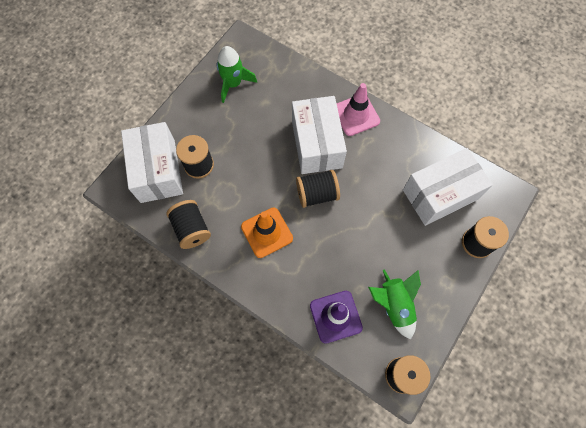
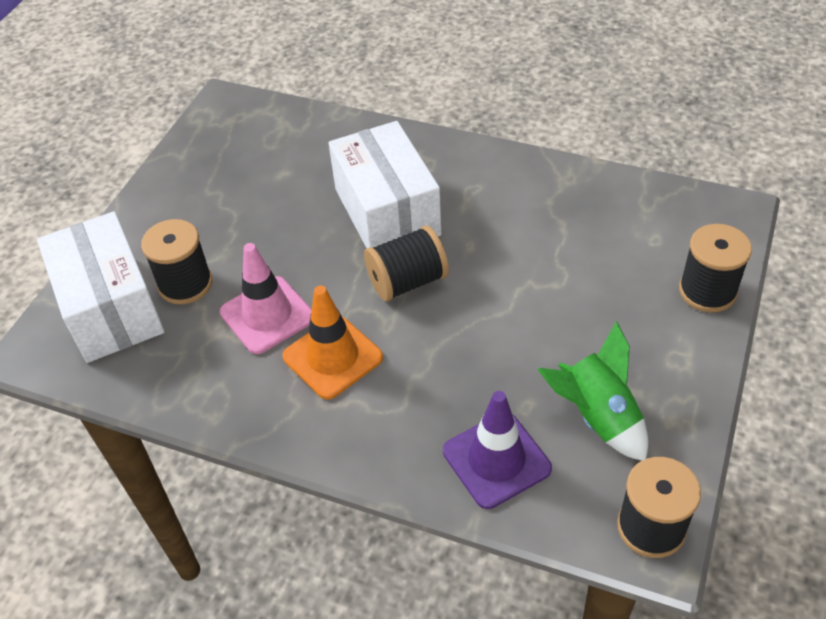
camera: 10 degrees left, 20 degrees down
(191, 229) = (191, 382): black spool -> none
(233, 84) = (222, 160): green rocket -> none
(356, 115) = (442, 160): pink traffic cone -> pink traffic cone (267, 315)
(440, 194) = (619, 237): white box -> none

